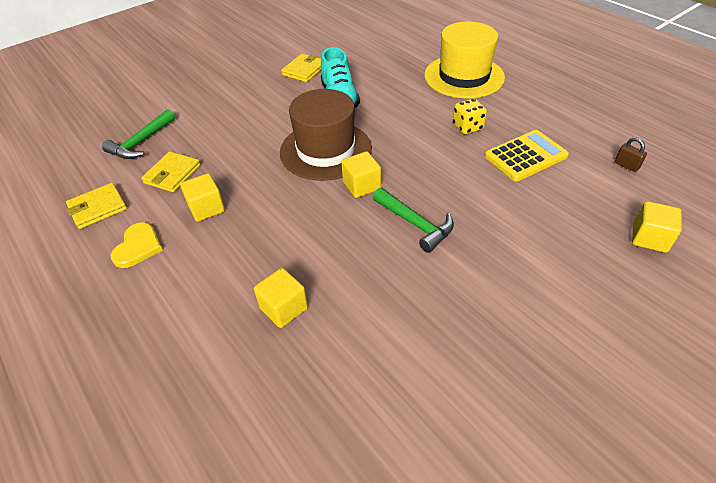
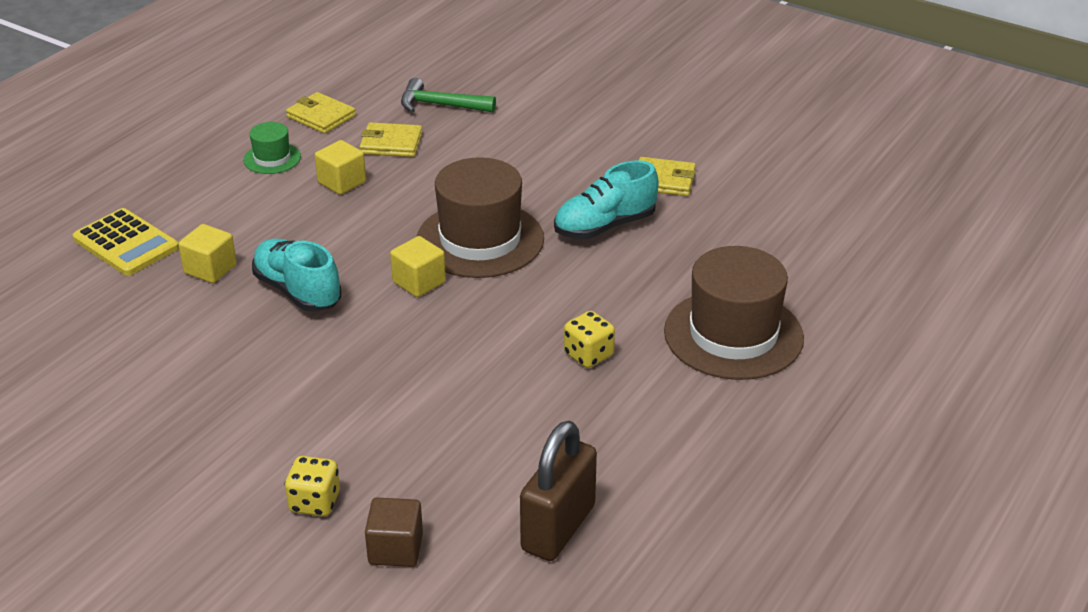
camera: 70 degrees right, 10 degrees down
(138, 247) = (272, 158): yellow heart -> green hat
(343, 253) = (297, 291): none -> turquoise shoe
(415, 224) = (361, 337): green hammer -> none
(464, 76) = (733, 334): yellow hat -> brown hat
(525, 156) = (539, 419): yellow calculator -> yellow calculator (126, 243)
(602, 274) = (315, 502): none -> yellow dice
(626, 165) = (558, 528): brown padlock -> brown padlock, size x2.45
(649, 238) = (395, 549): yellow cube -> brown cube

